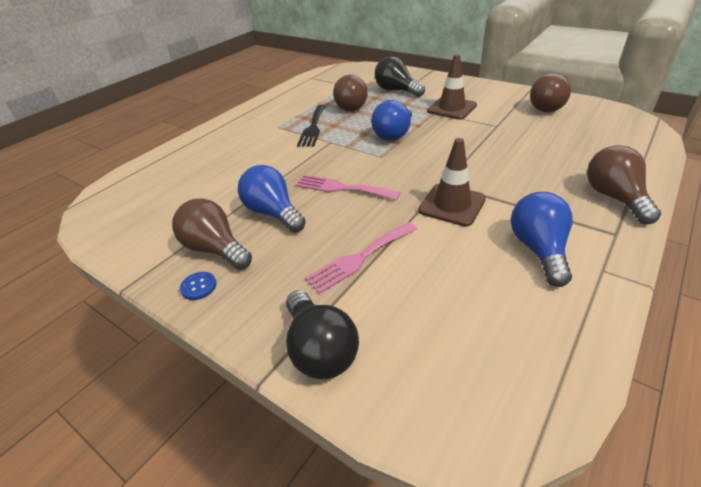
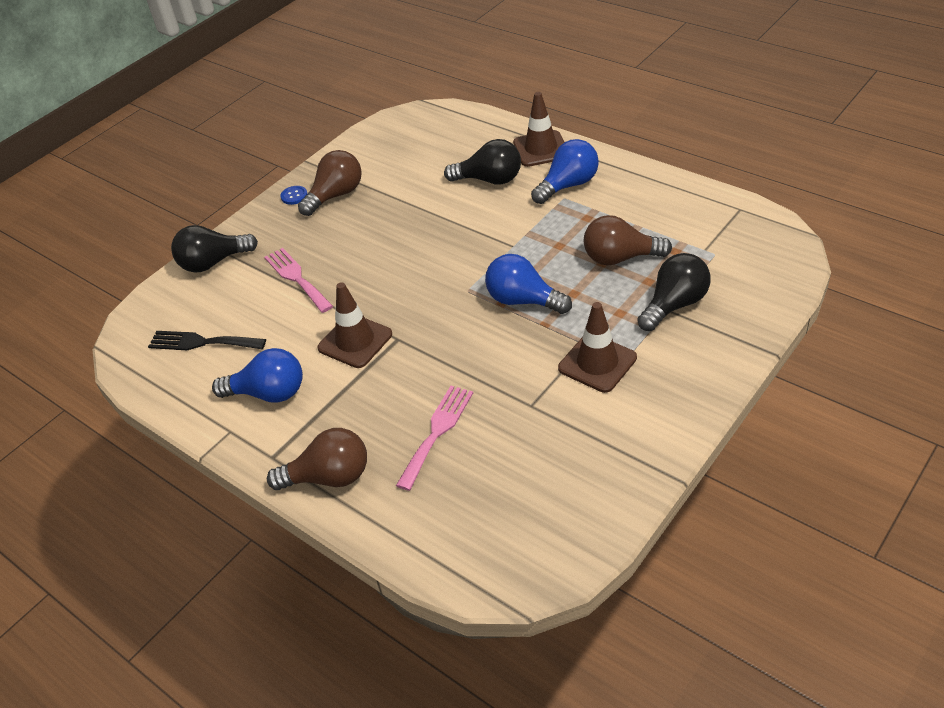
camera: 95 degrees right, 5 degrees up
(207, 139) = (541, 149): none -> brown traffic cone
(238, 158) = (489, 180): none -> black light bulb
(273, 213) = (377, 220): blue light bulb -> blue light bulb (568, 185)
(313, 127) = (555, 228): black fork -> black fork (202, 342)
(341, 188) = (408, 261): pink fork -> pink fork (437, 432)
(548, 107) = (586, 479): brown light bulb -> none

